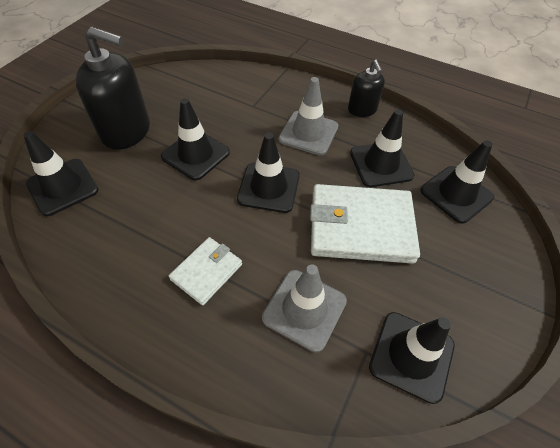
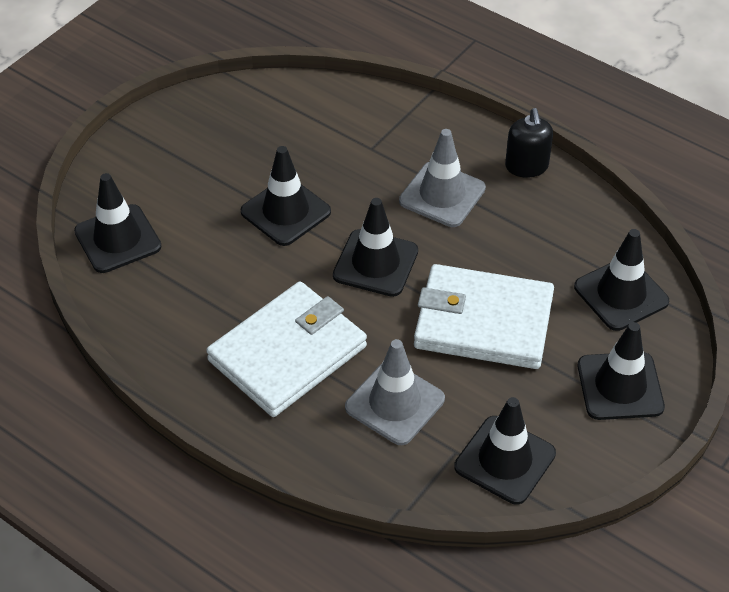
camera: 10 degrees right, 5 degrees down
(126, 131) = (196, 172): black soap dispenser -> none
(206, 271) = (287, 353): white wallet -> white wallet, size x1.87
(381, 164) = (531, 246): black traffic cone -> black traffic cone (620, 386)

